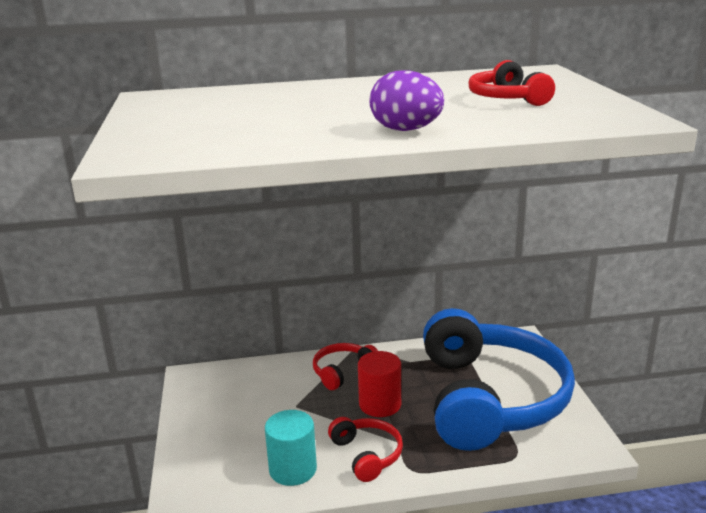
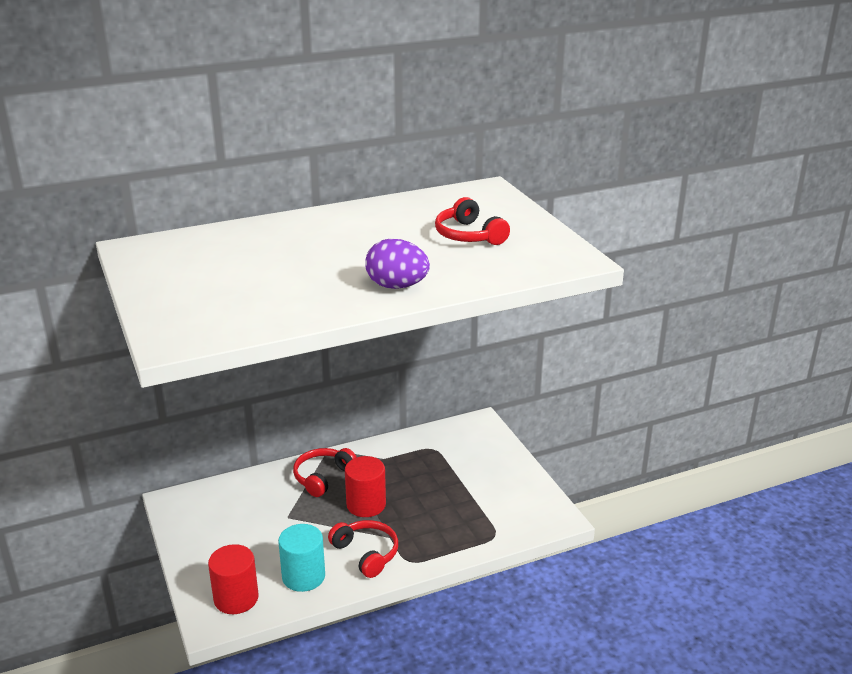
camera: 15 degrees left, 5 degrees up
(215, 482) = (236, 598): none -> red cylinder
(489, 398) = (463, 486): blue headphones -> none

